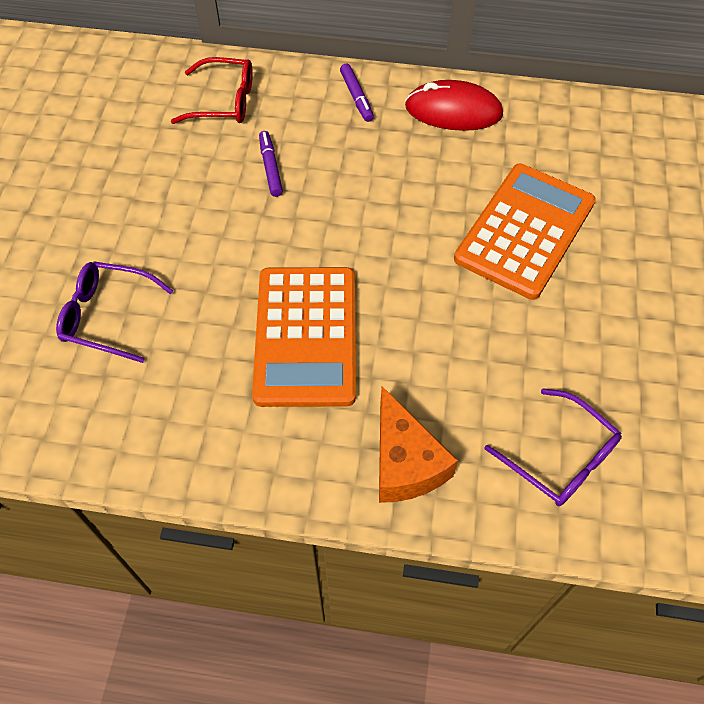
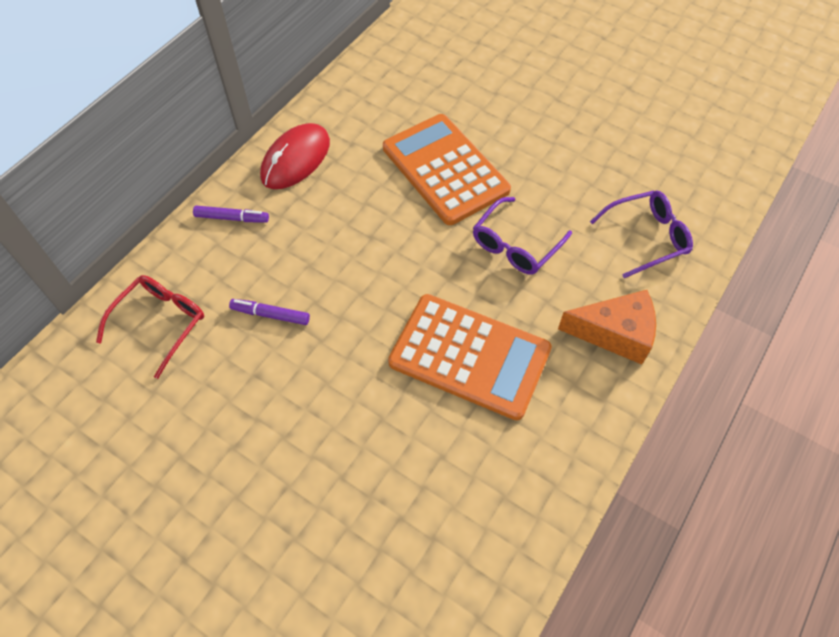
camera: 65 degrees left, 0 degrees up
(108, 316) = (366, 514): purple glasses -> purple glasses (516, 245)

